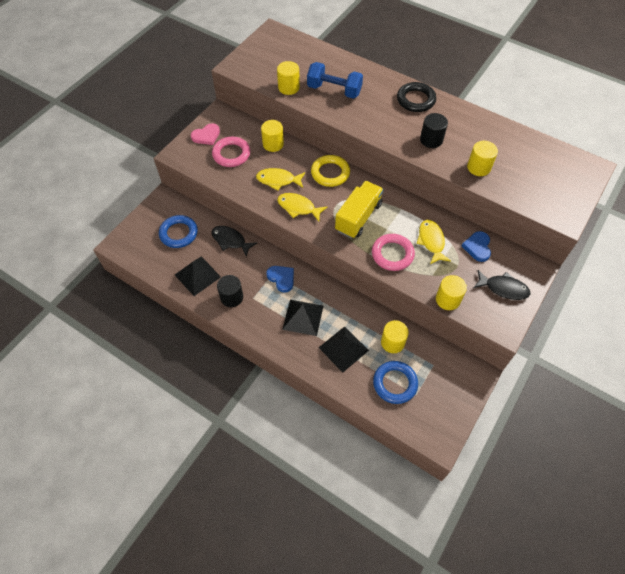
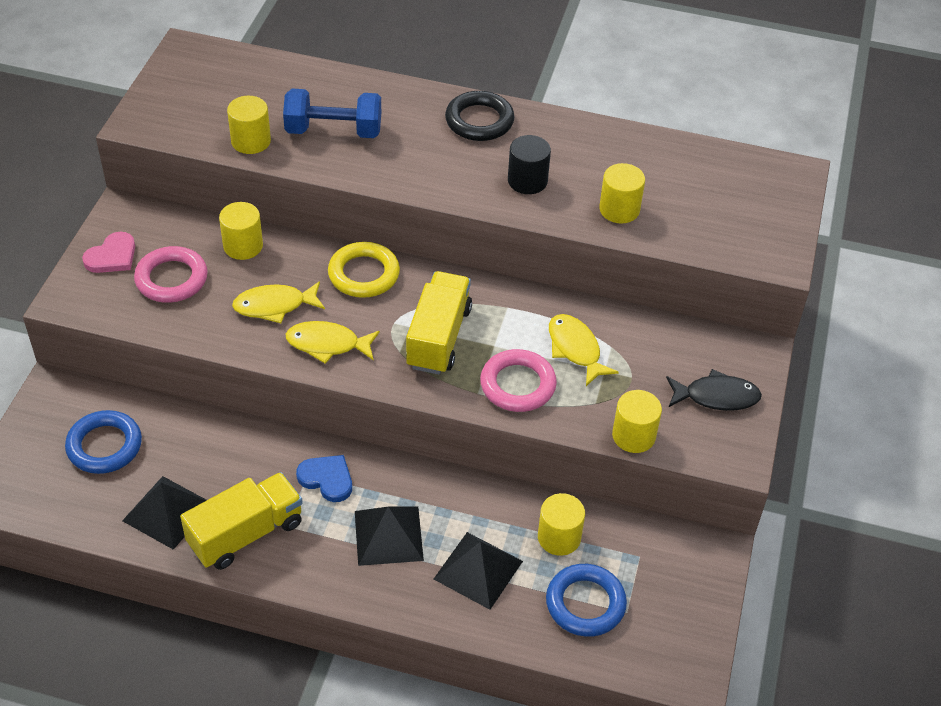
camera: 20 degrees left, 10 degrees down
(230, 240) = (209, 436): black fish -> none
(231, 297) = (246, 534): black cylinder -> yellow truck
(477, 247) = (654, 341): blue heart -> none

